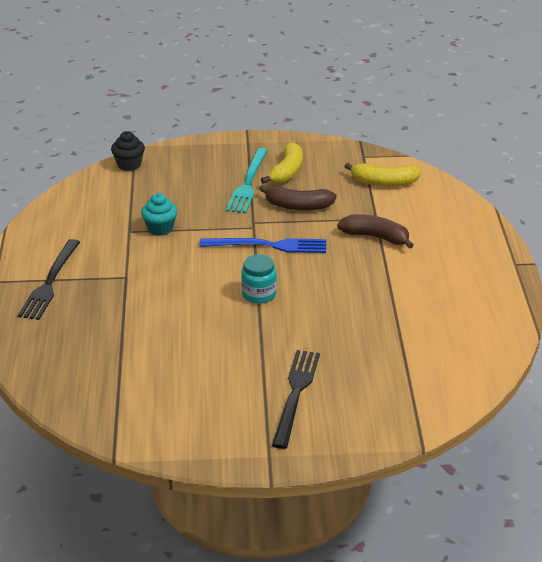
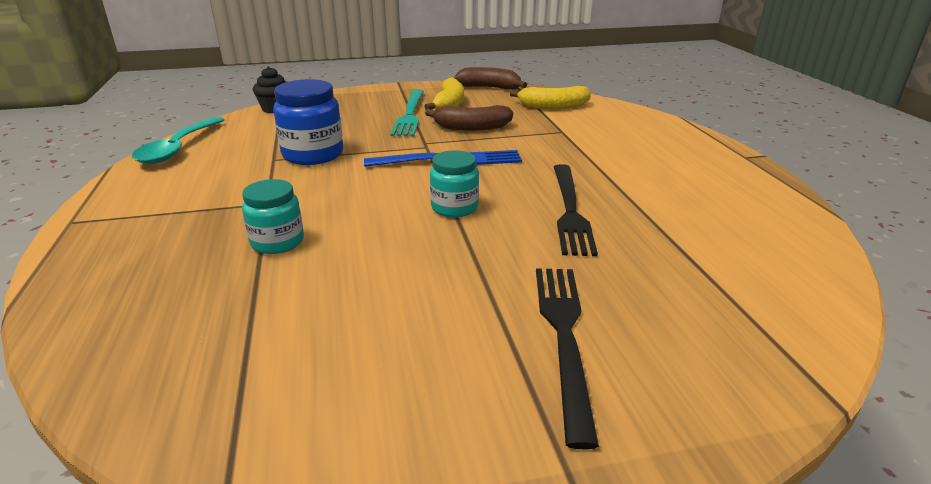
camera: 10 degrees left, 5 degrees down
(50, 282) = (155, 217): black fork -> black fork (570, 210)
(53, 211) = (178, 148): none -> turquoise spoon
(134, 312) = (277, 242): none -> turquoise jar
(160, 228) = (313, 154): turquoise cupcake -> blue jar
(376, 237) = (572, 146): brown banana -> brown banana (489, 88)

